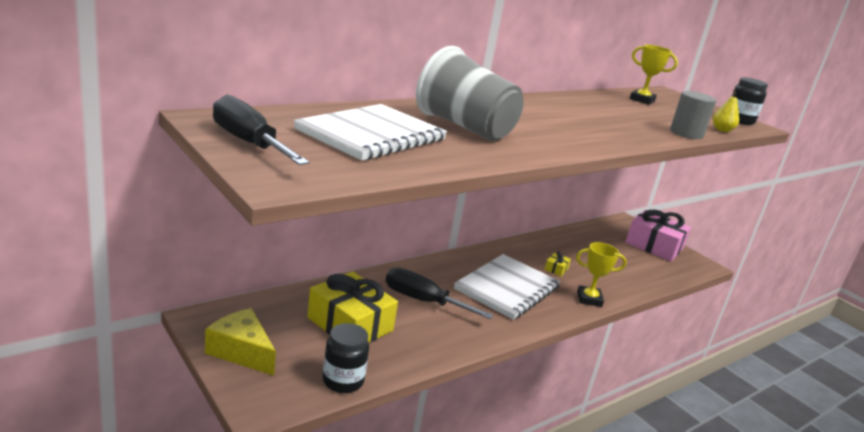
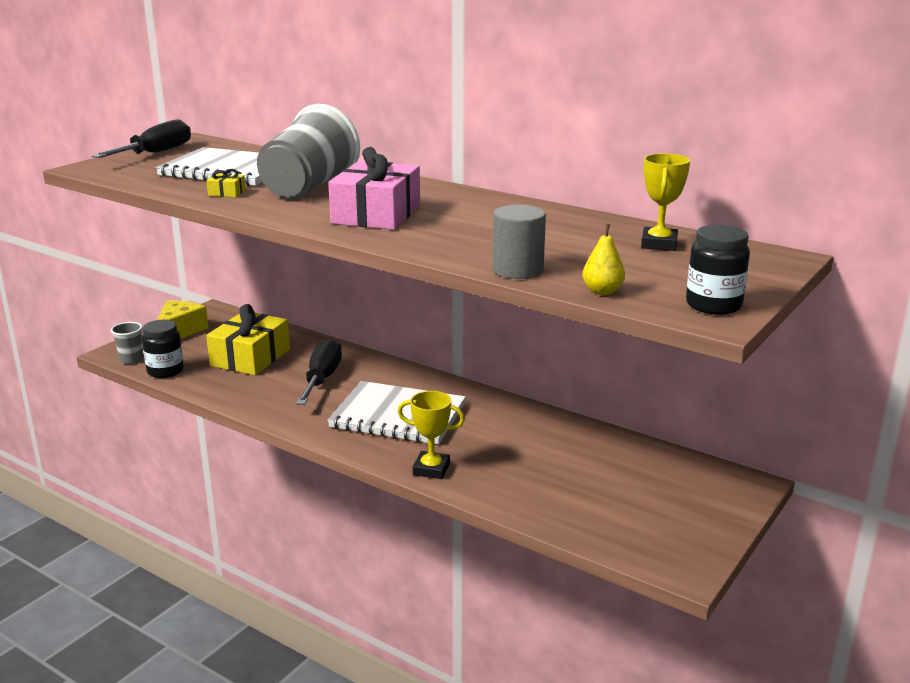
camera: 75 degrees right, 0 degrees up
(292, 399) = (131, 360): none -> grey cup
(556, 269) = (487, 440): yellow gift -> yellow gift (227, 193)
(589, 299) = (431, 469): yellow trophy -> yellow trophy turned 60 degrees counterclockwise
(654, 246) = (687, 514): pink gift -> pink gift (376, 214)

